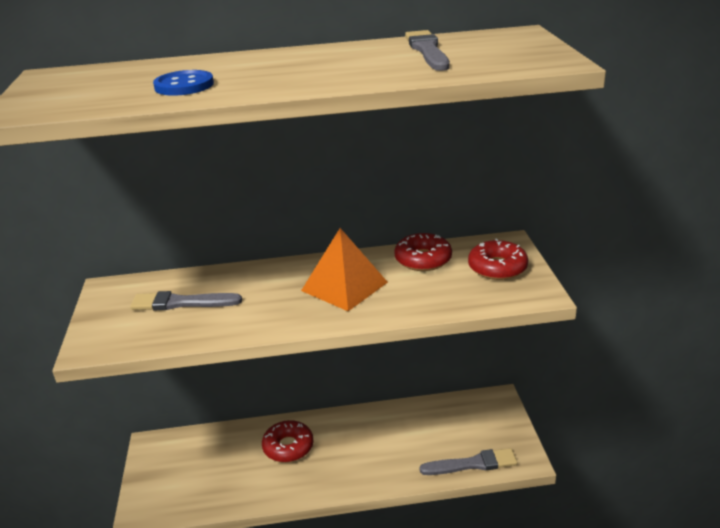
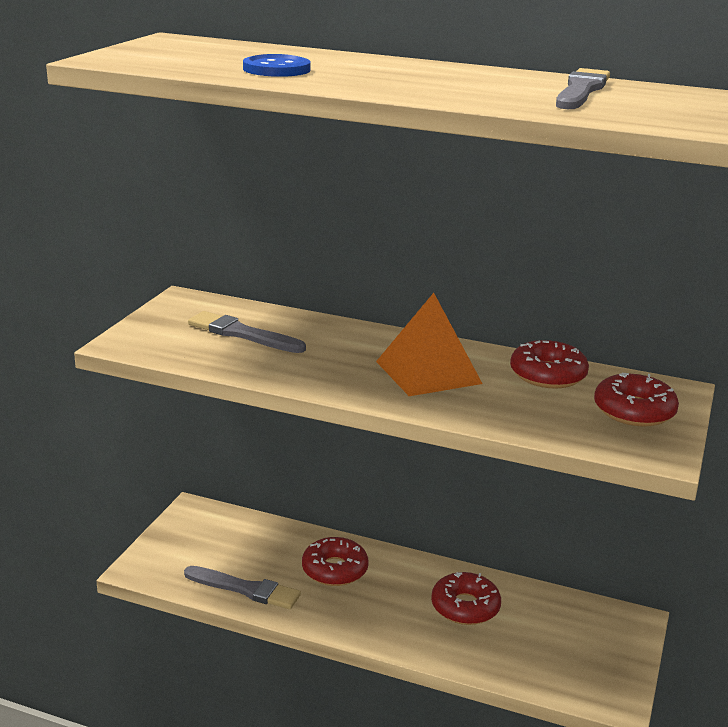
camera: 25 degrees right, 5 degrees down
(393, 436) = (465, 607): none -> red donut
(472, 464) = (542, 676): grey brush -> grey brush (245, 589)

